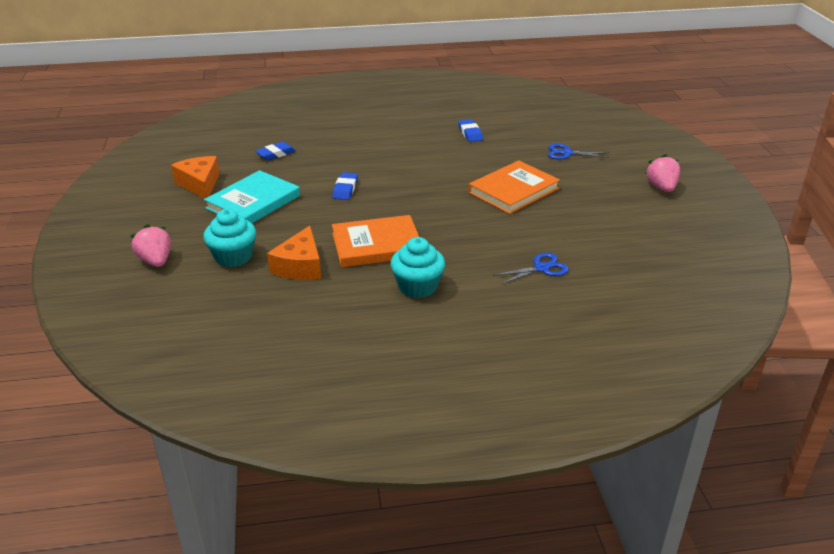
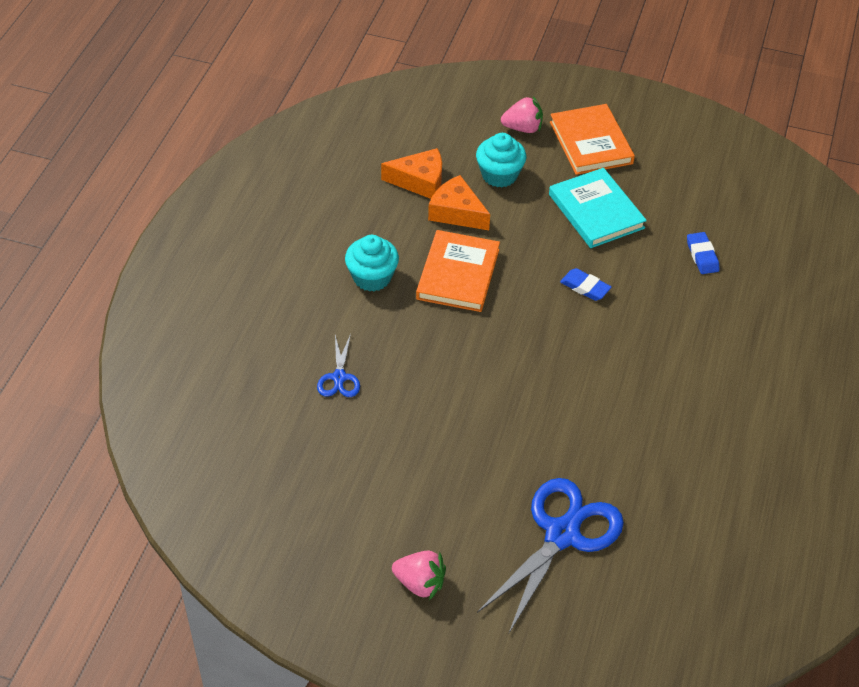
camera: 115 degrees right, 15 degrees up
(200, 184) = (658, 182): orange cheese -> orange cheese (420, 181)
(470, 133) = (672, 458): blue eraser -> none
(513, 190) = (499, 430): orange book -> orange book (591, 143)
(566, 153) = (562, 534): blue scissors -> blue scissors, size x2.06

